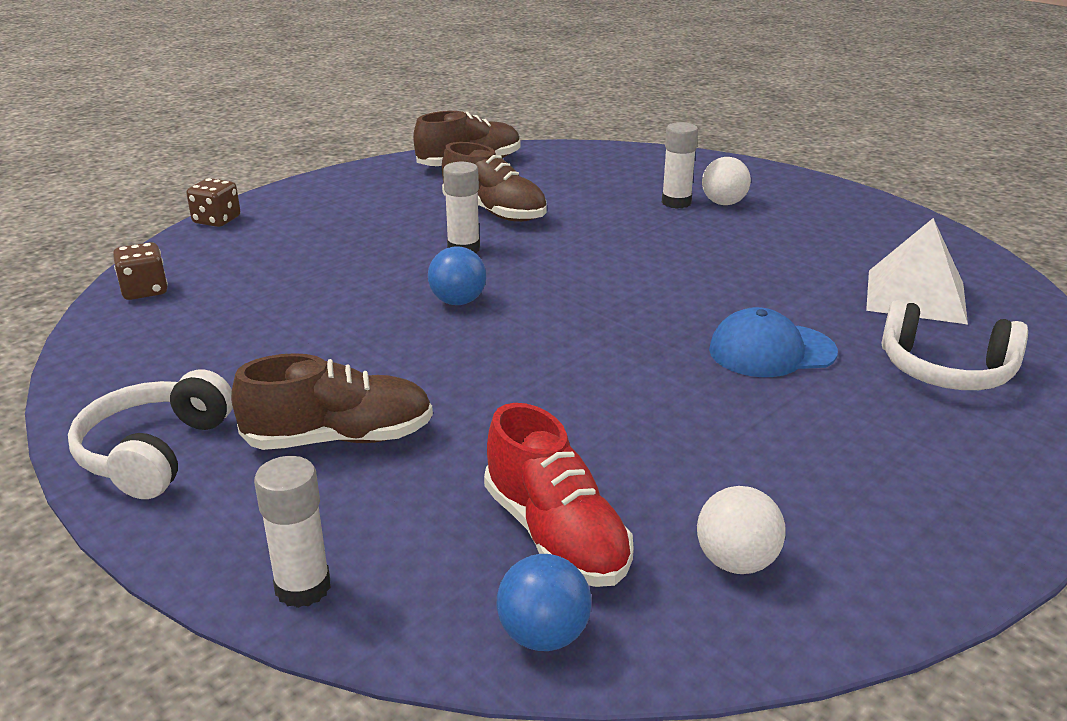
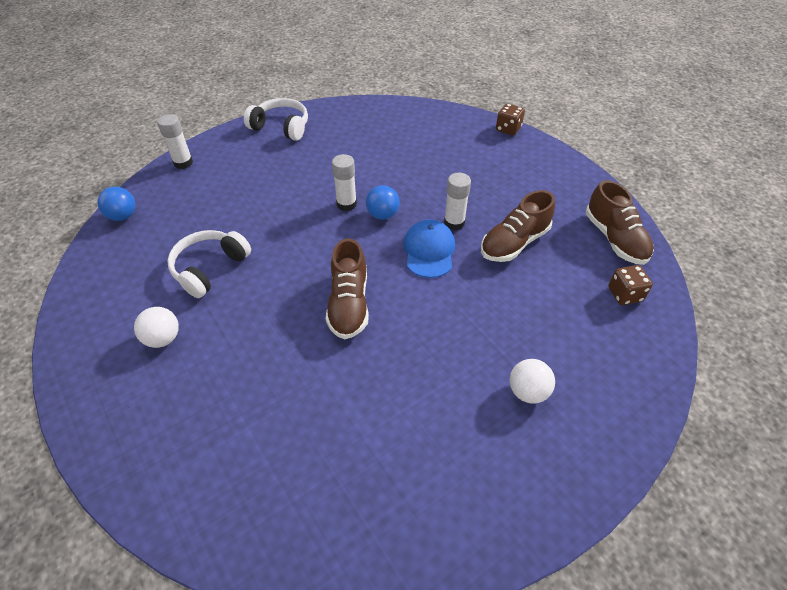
camera: 100 degrees right, 20 degrees up
(144, 291) = (422, 113): brown dice -> brown dice (624, 294)
(339, 438) = (268, 171): brown shoe -> brown shoe (349, 304)
(555, 535) = (171, 226): red shoe -> none
(676, 202) = (530, 356): white glue stick -> white glue stick (346, 204)
(736, 562) = (122, 277): white ball -> white ball (163, 338)
(771, 351) = (278, 345): blue cap -> blue cap (429, 251)
(915, 296) = (322, 471): white pyramid -> none
(945, 370) = (217, 437): white headphones -> white headphones (209, 268)

